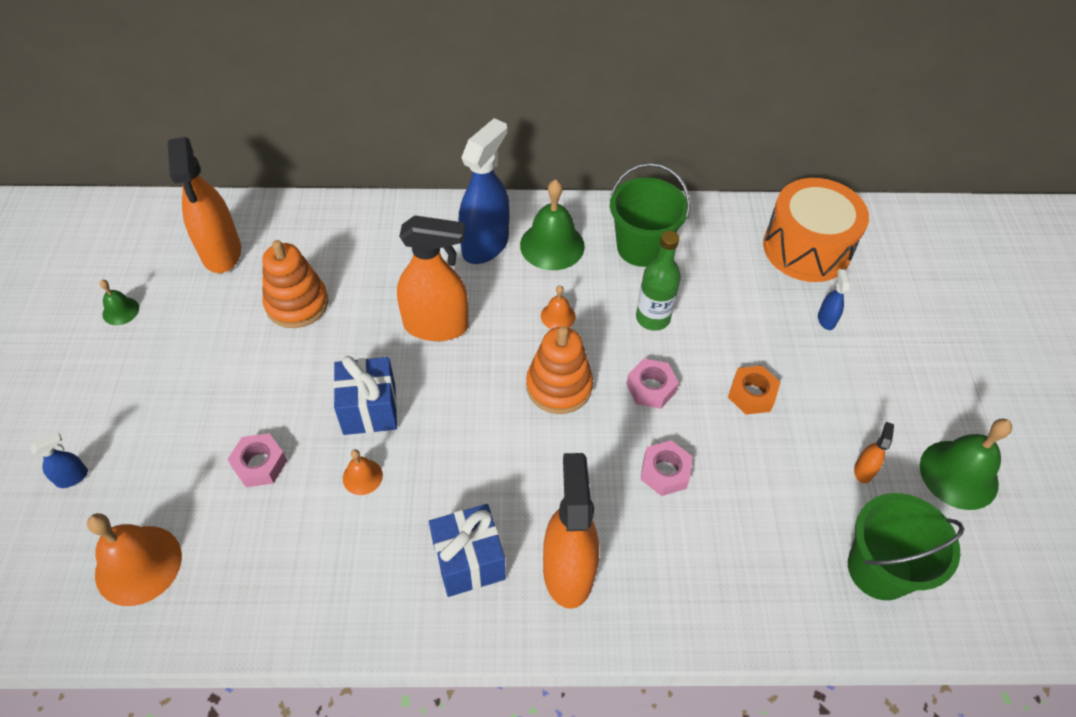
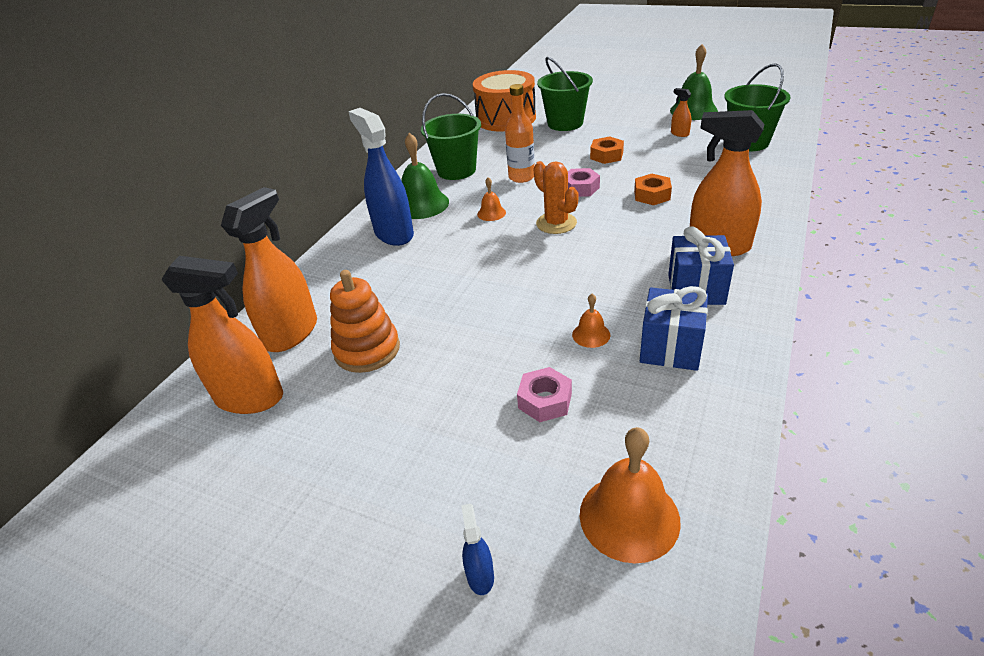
camera: 60 degrees left, 15 degrees down
(120, 311) = (257, 500): green bell -> none
(369, 409) = (521, 320): blue gift -> blue gift (670, 348)
(436, 326) = (457, 271): orange spray bottle -> orange spray bottle (291, 333)
(559, 386) = (556, 223): orange stacking toy -> orange cactus
(652, 318) = (521, 177): green bottle -> orange bottle
(664, 472) = (652, 195): pink nut -> orange nut
(826, 320) = (565, 123): blue spray bottle -> green bucket

